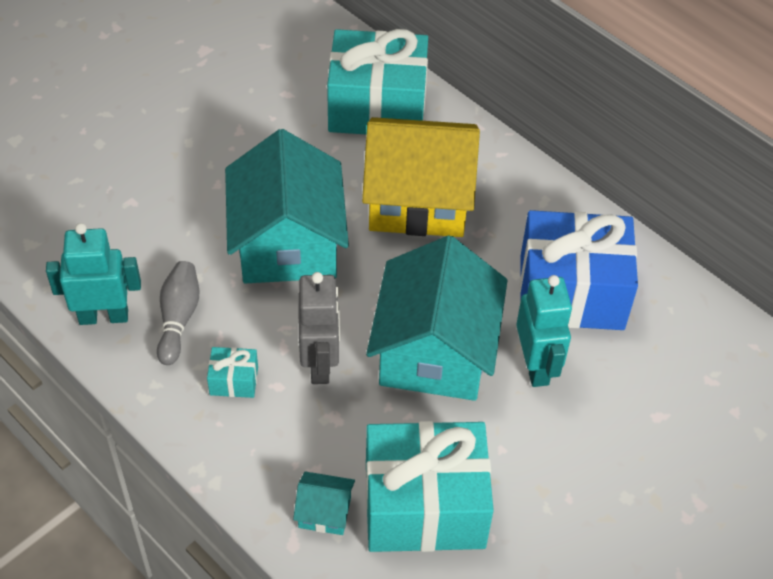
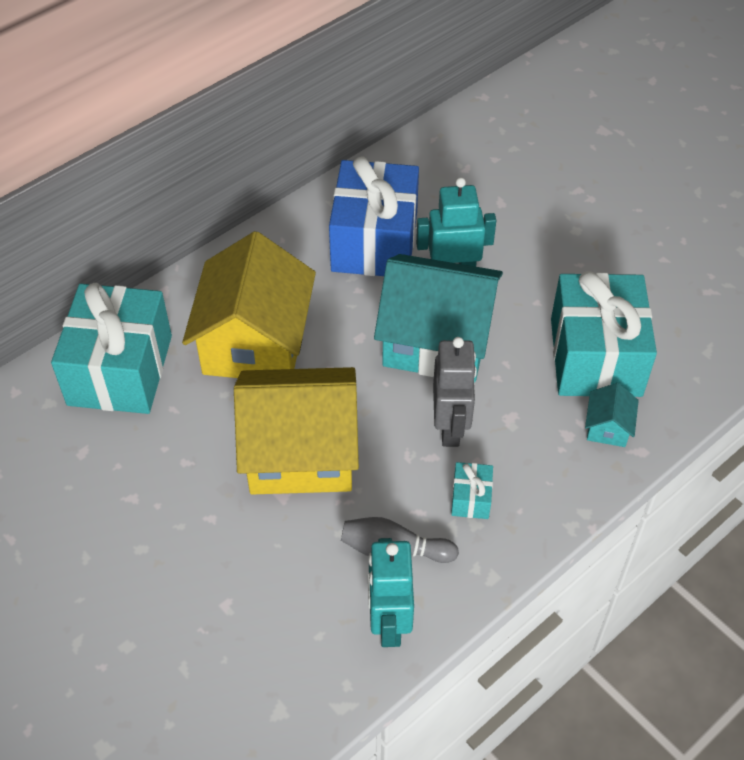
camera: 85 degrees left, 0 degrees up
(287, 243) = (301, 452): turquoise house -> yellow house
(320, 363) = (450, 427): grey robot -> grey robot turned 90 degrees clockwise

